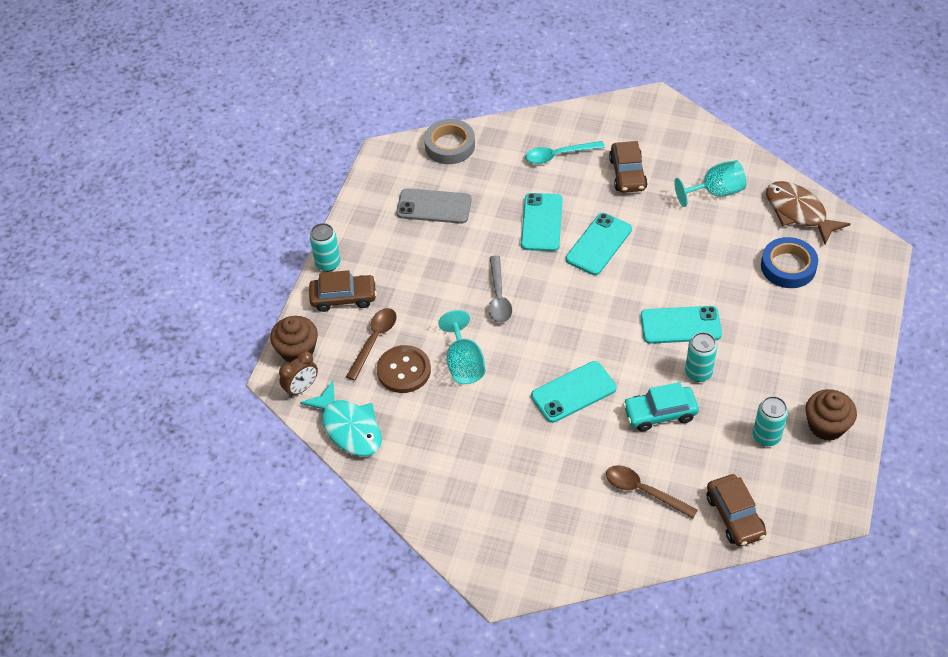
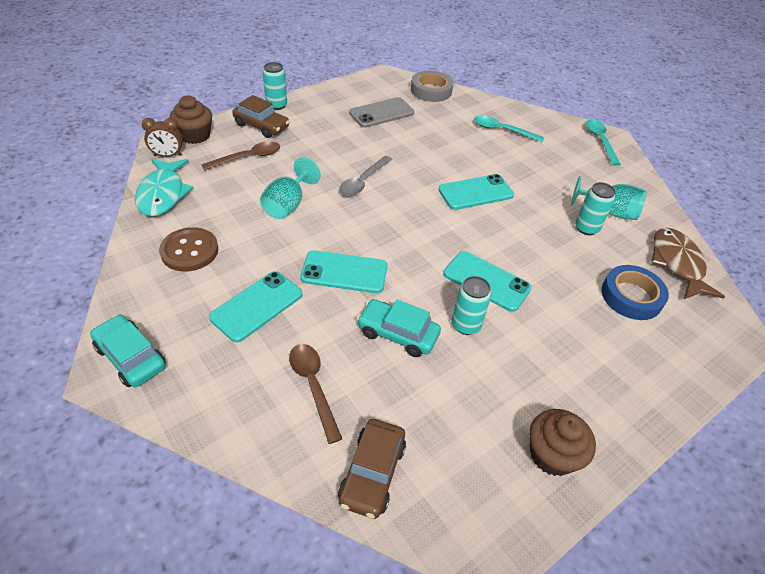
camera: 30 degrees right, 5 degrees down
(404, 370) = (243, 184): brown button -> brown button (189, 251)
(434, 206) = (381, 113): grey phone -> grey phone turned 75 degrees counterclockwise
(501, 564) = (131, 357): none -> turquoise car
(542, 222) = (446, 158): turquoise phone -> turquoise phone (257, 306)
(627, 174) = (545, 165): brown car -> none
(649, 112) = (600, 141): none -> turquoise spoon
(766, 436) = (478, 421): turquoise can -> turquoise can (586, 228)

